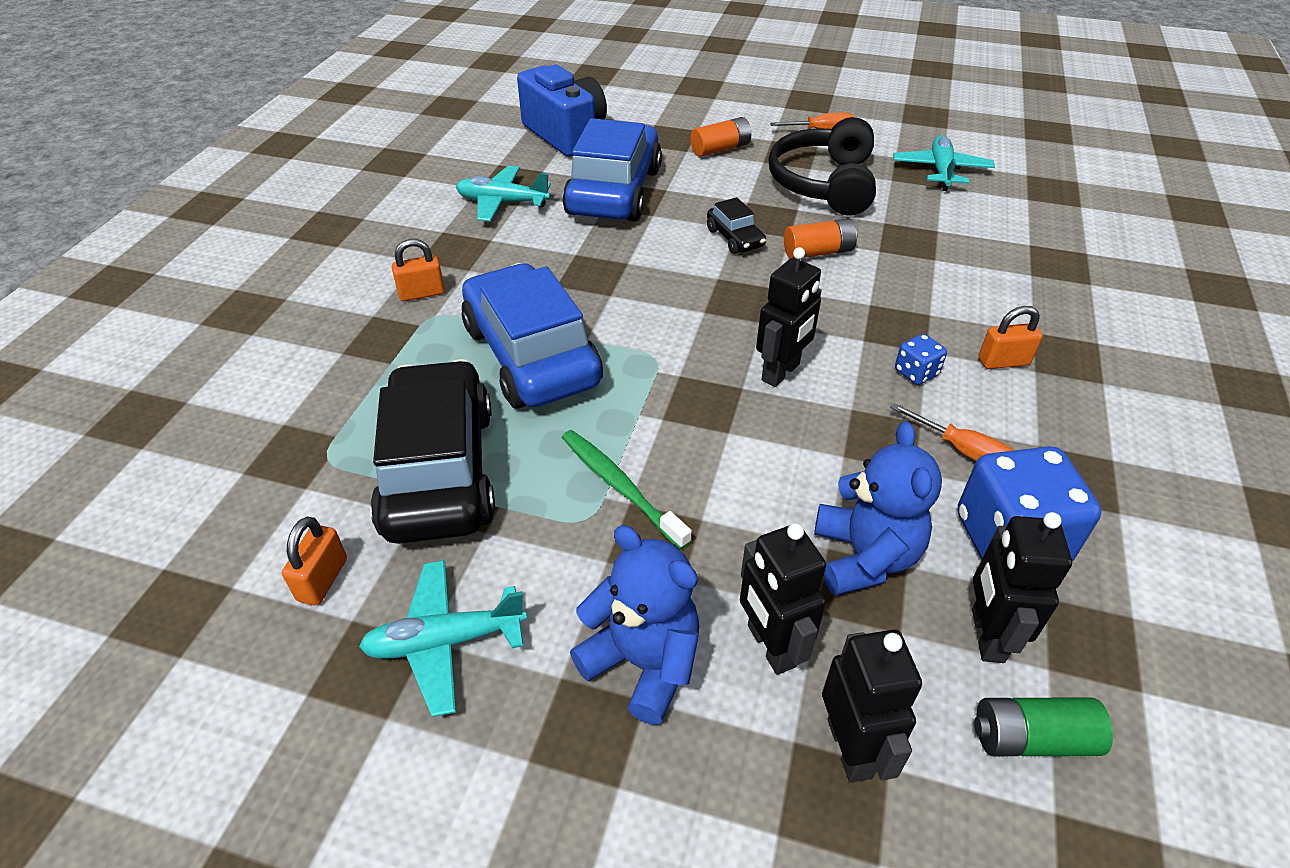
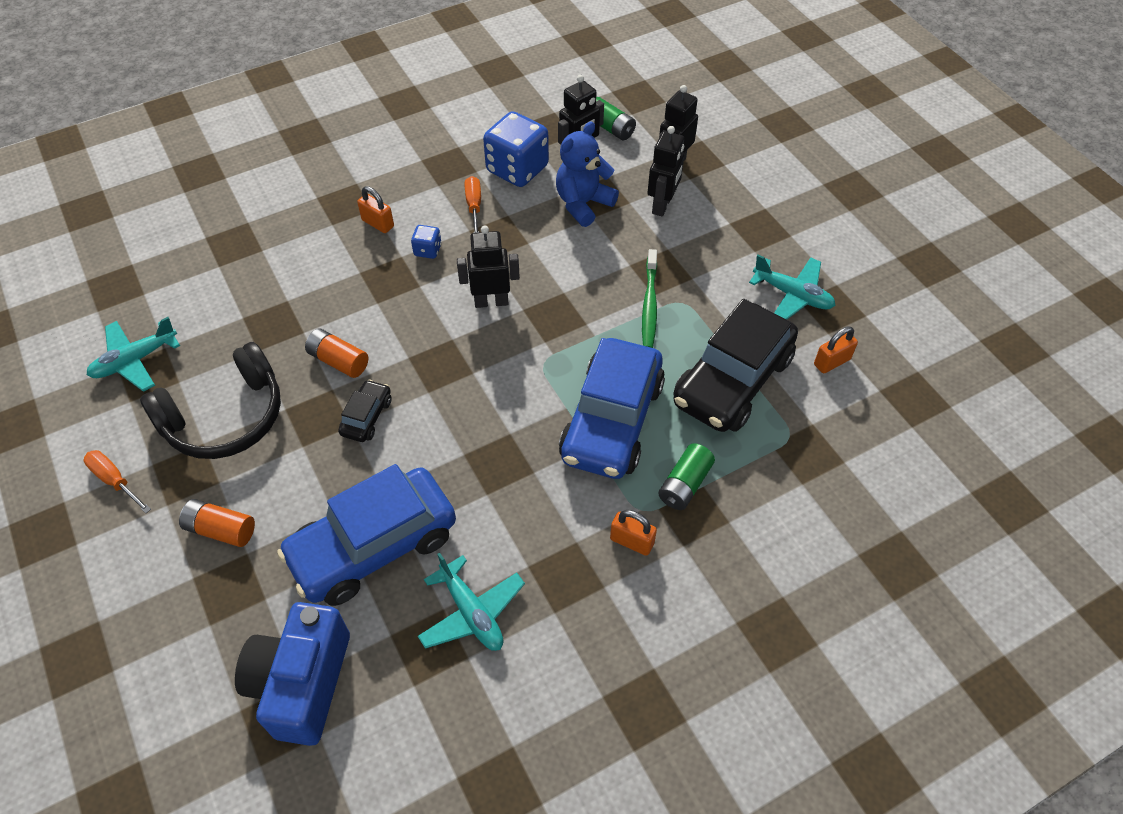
camera: 135 degrees left, 10 degrees up
(410, 353) = (684, 484): none -> green battery
(643, 662) = (717, 233): blue teddy bear -> none

